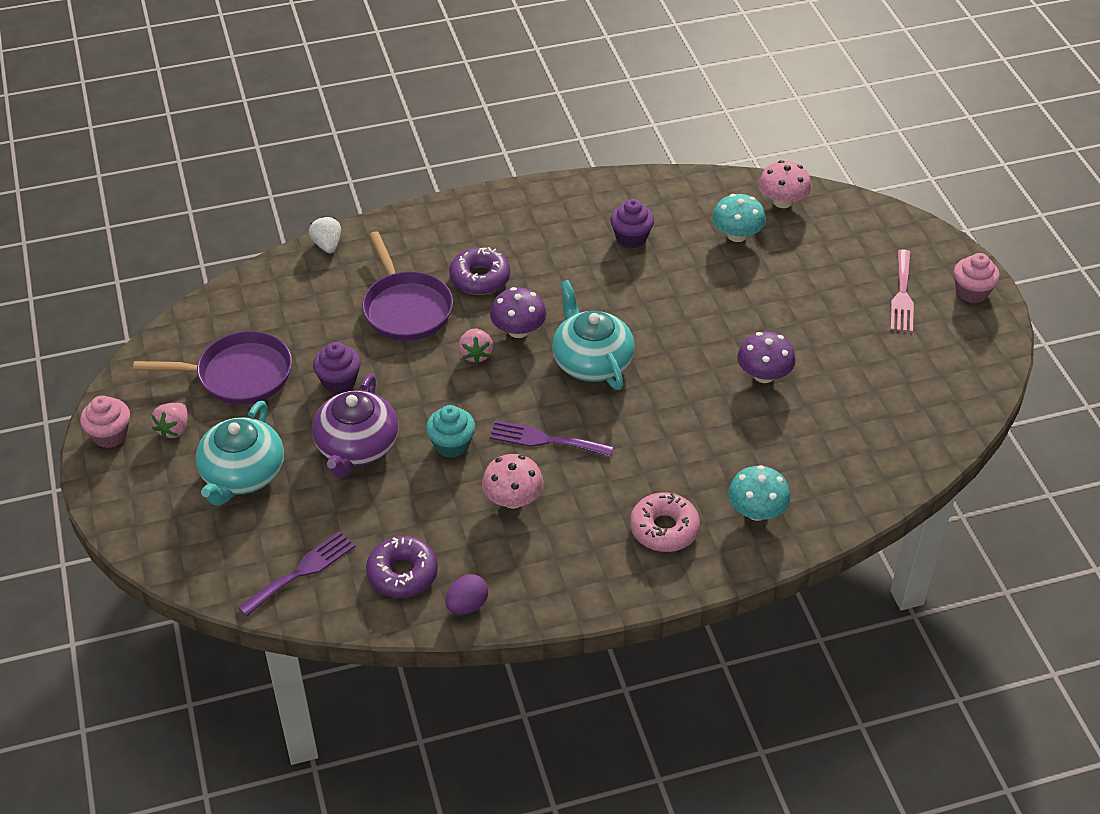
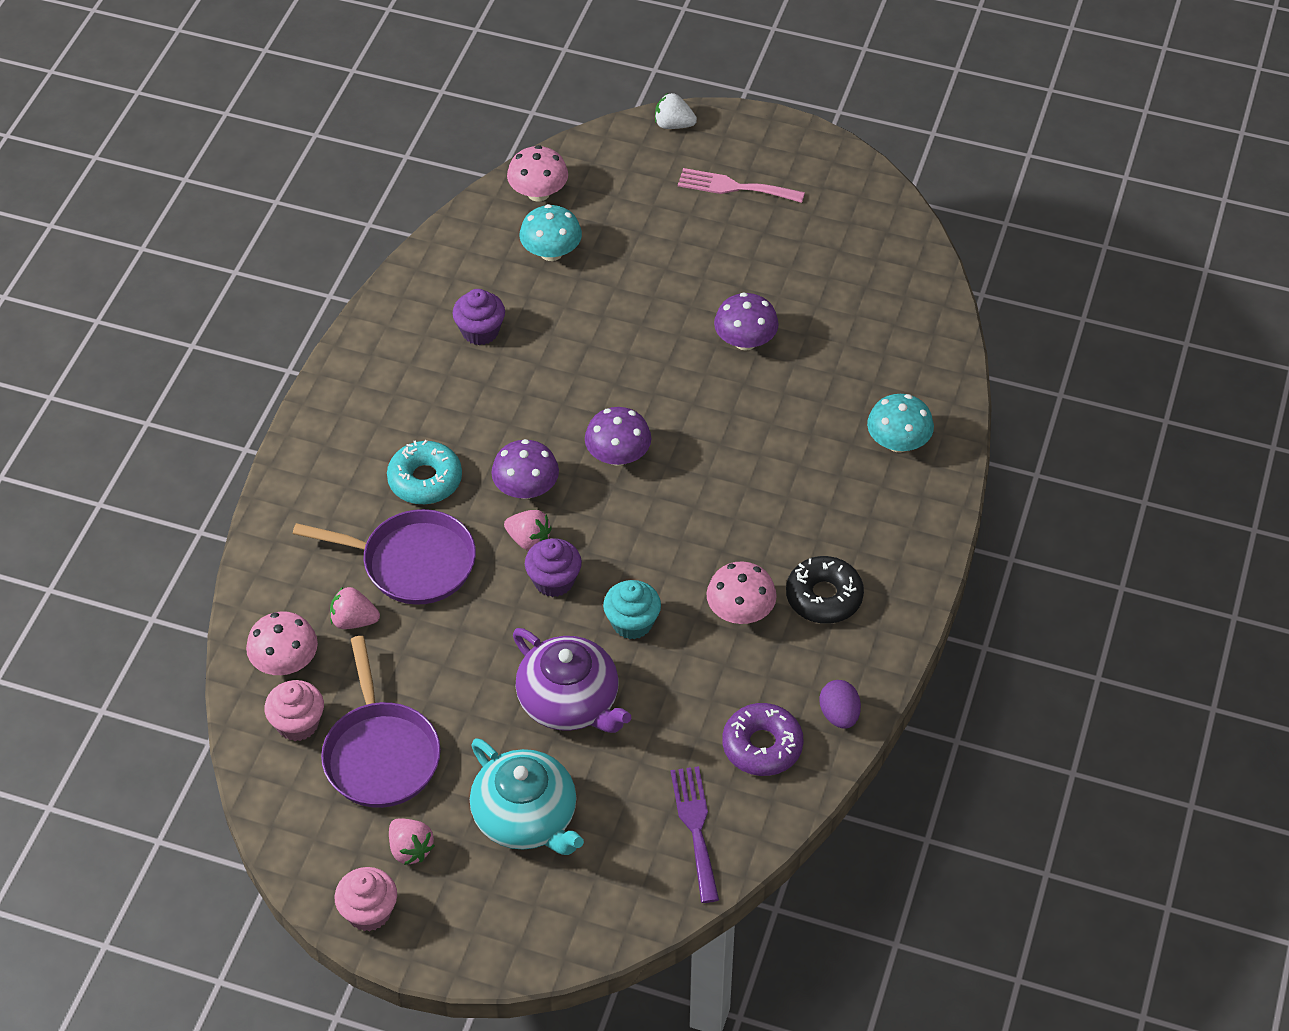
camera: 55 degrees left, 5 degrees up
(239, 375) = (380, 754): purple pan -> purple pan turned 135 degrees clockwise
(276, 292) = (285, 662): none -> pink mushroom
(327, 245) = (254, 582): white strawberry -> white strawberry (673, 125)
(335, 306) = (354, 620): none -> pink strawberry
(339, 381) = (467, 671): purple cupcake -> purple cupcake (554, 581)
(480, 278) = (425, 480): purple donut -> turquoise donut
(545, 440) = (687, 547): purple fork -> none
(568, 541) = (824, 597): none -> black donut
(591, 361) = (618, 455): turquoise teapot -> purple mushroom
(664, 529) = (866, 519): pink donut -> none
(902, 295) = (734, 187): pink fork -> pink fork turned 150 degrees clockwise
(971, 292) = (772, 140): pink cupcake -> pink cupcake (298, 723)

